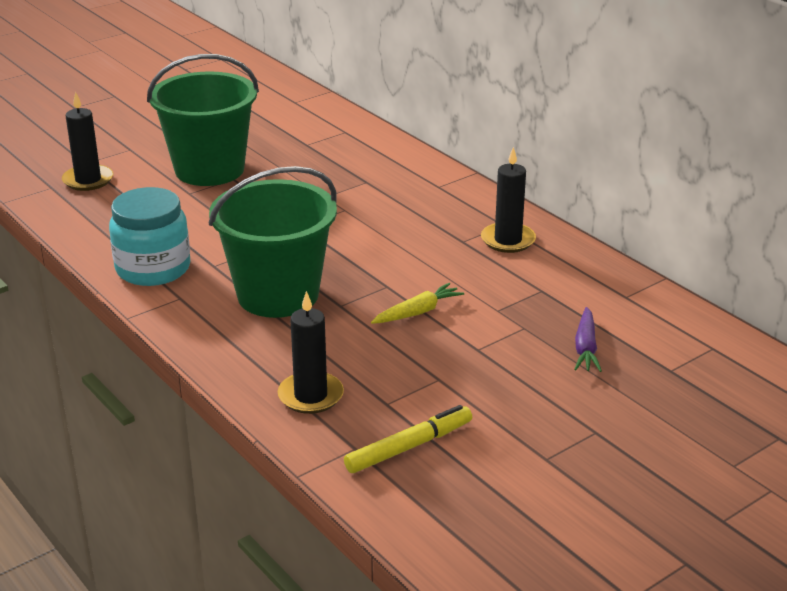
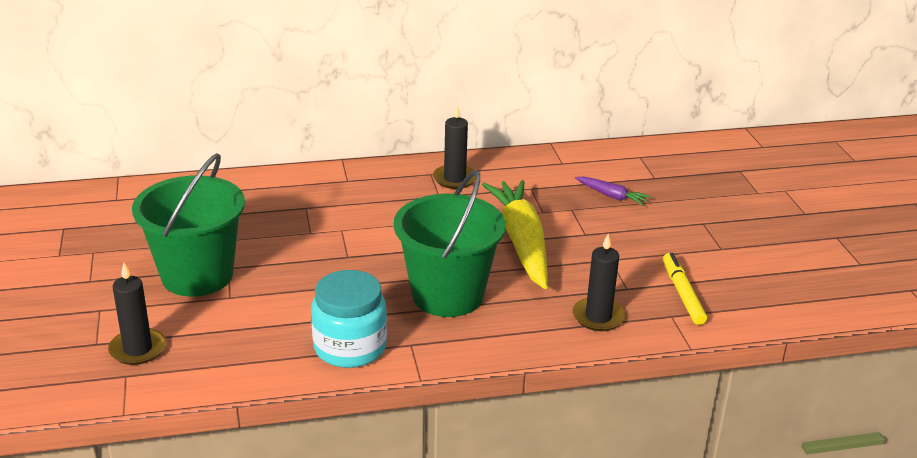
camera: 65 degrees left, 0 degrees up
(417, 312) = (521, 242): yellow carrot -> yellow carrot, size x2.25

